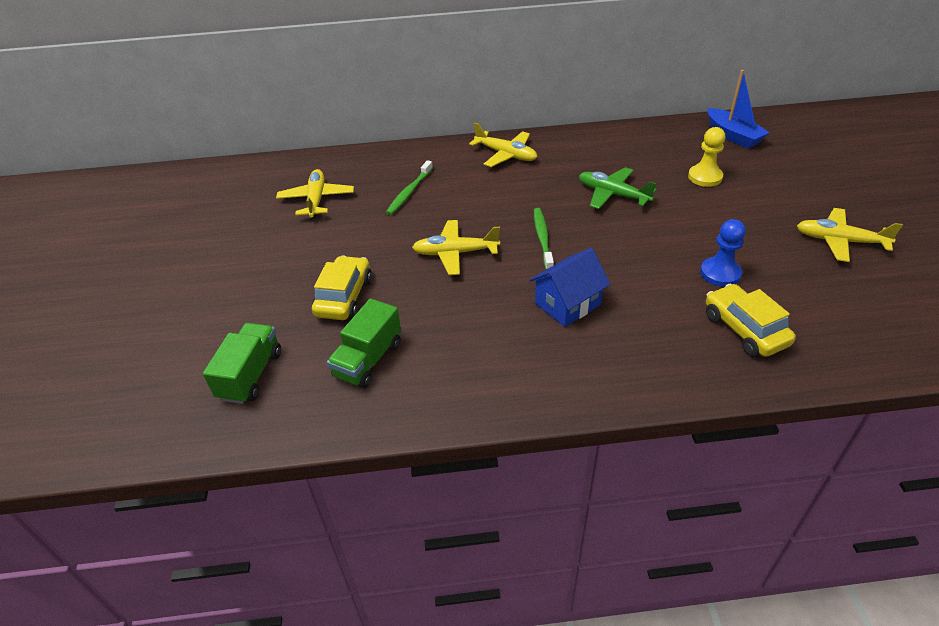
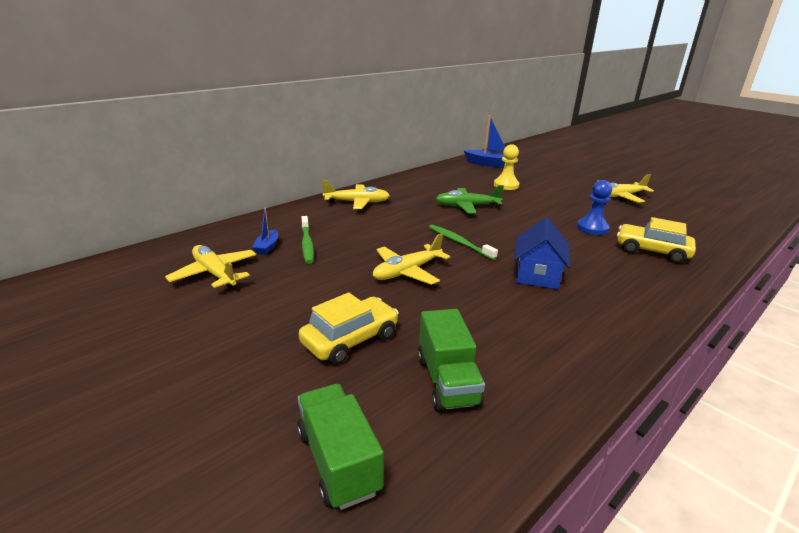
camera: 40 degrees left, 15 degrees down
(344, 297) = (350, 339): yellow car -> yellow car turned 75 degrees clockwise
(376, 185) = (267, 247): none -> blue boat

